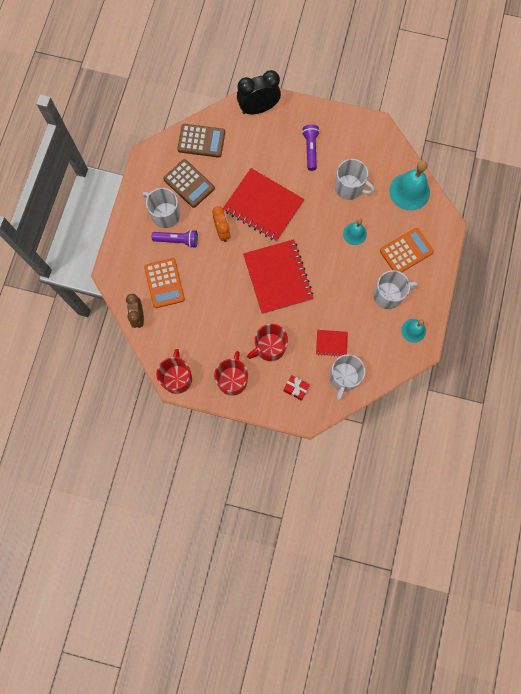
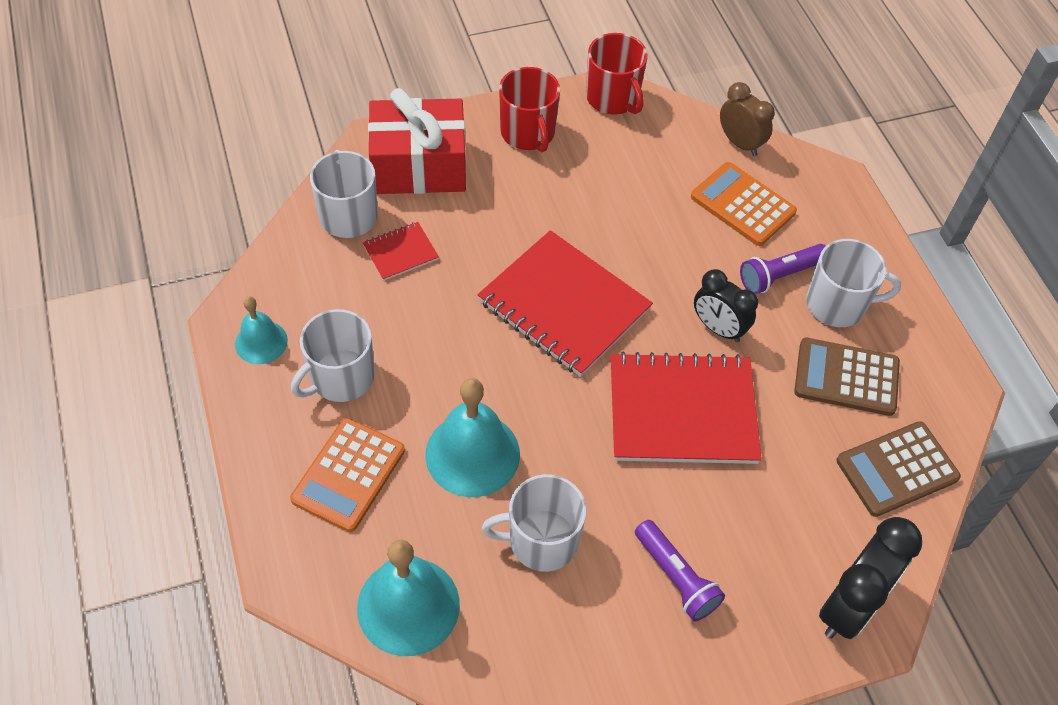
camera: 145 degrees right, 20 degrees down
(222, 231) = (718, 328): orange clock -> black clock
(269, 347) = (501, 199): red mug -> none
(296, 388) = (419, 166): red gift -> red gift, size x2.35
(354, 234) = (472, 454): turquoise bell -> turquoise bell, size x1.73

